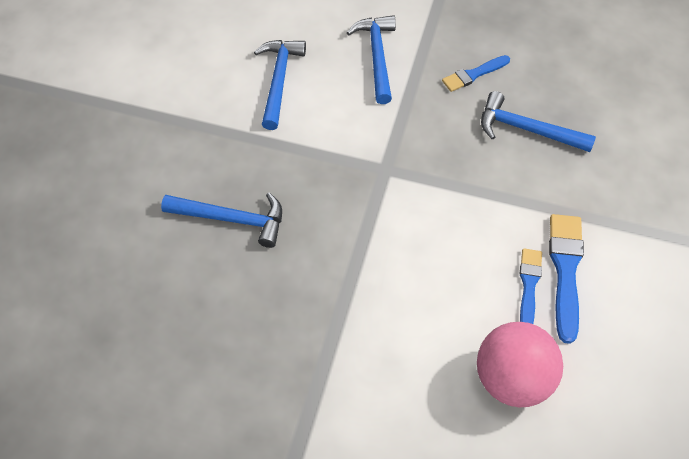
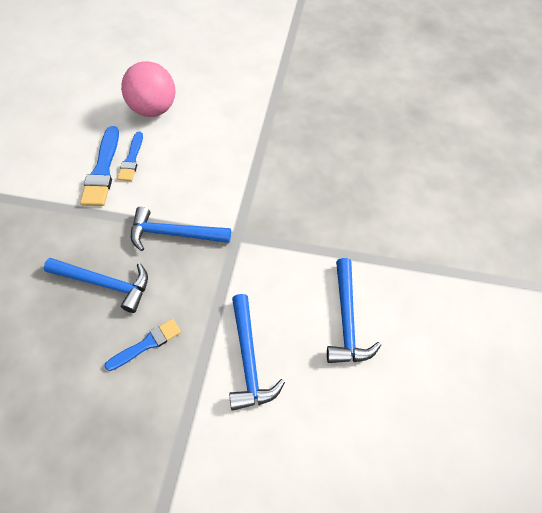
camera: 175 degrees right, 0 degrees up
(232, 219) = (353, 187): blue hammer -> blue hammer (174, 233)

